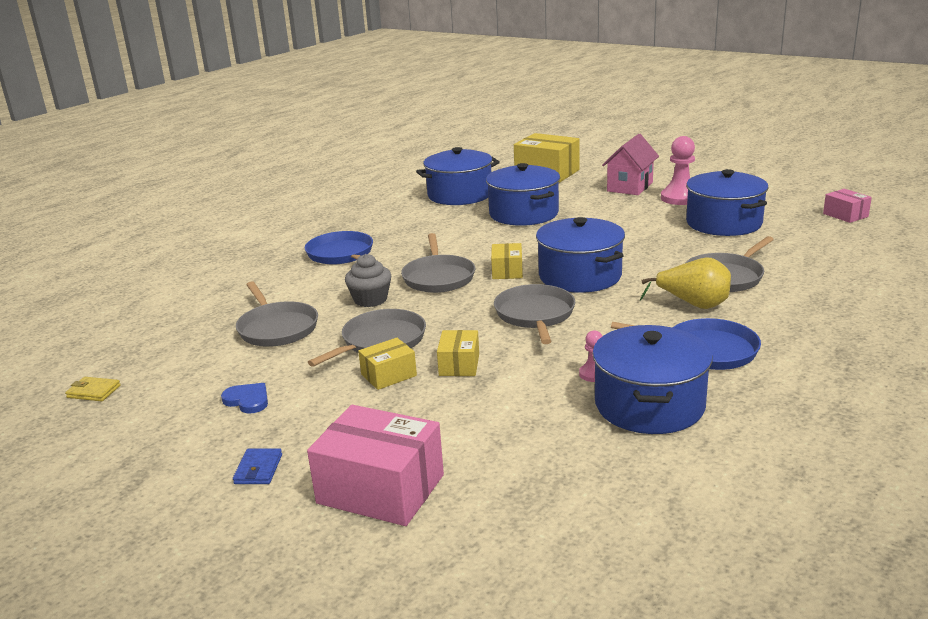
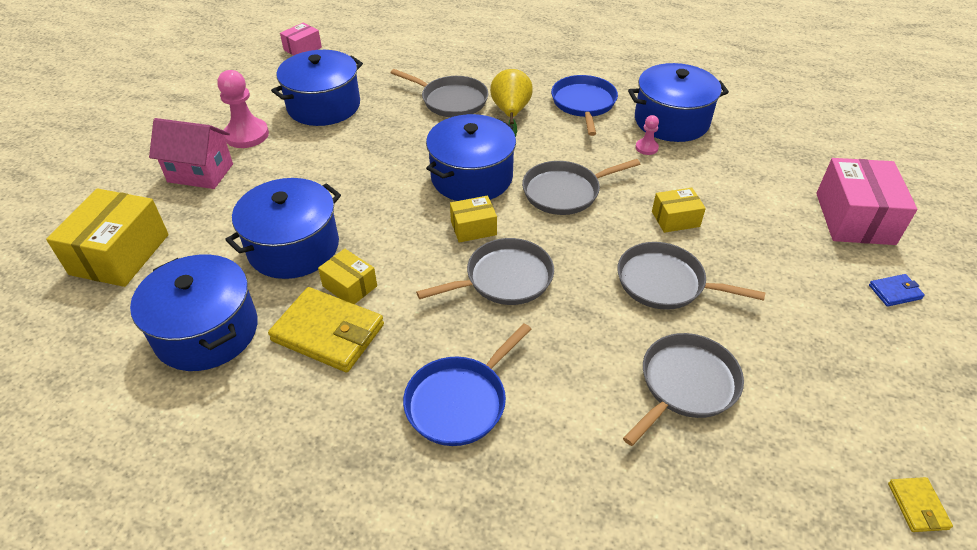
camera: 110 degrees left, 20 degrees up
(247, 400) = (823, 344): blue heart -> none
(370, 299) = (581, 321): grey cupcake -> none
(389, 375) = (718, 258): yellow box -> yellow box (350, 286)
(432, 223) = (328, 333): none -> yellow wallet

